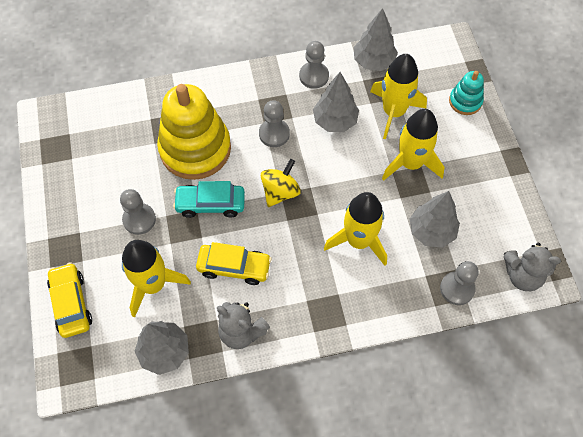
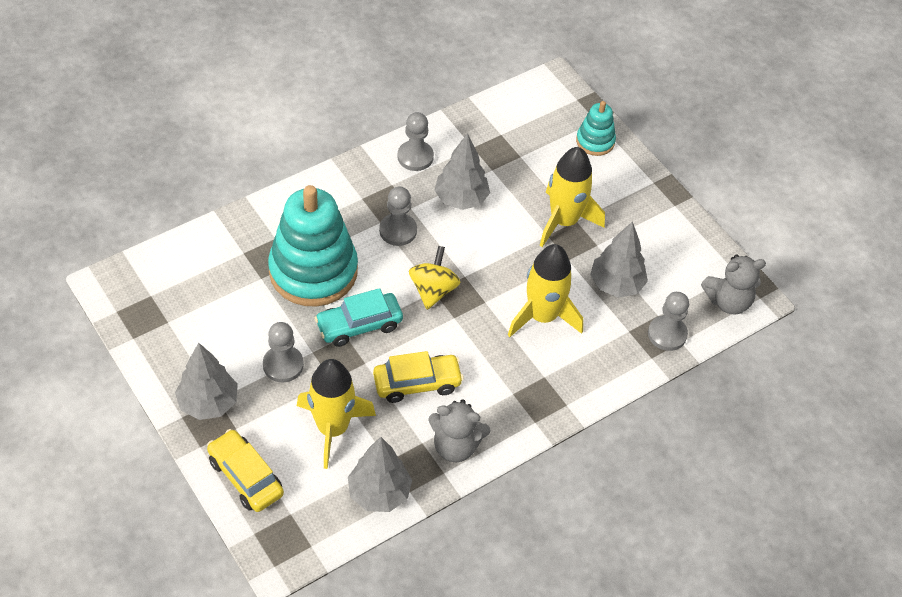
camera: 25 degrees left, 10 degrees down
(195, 149) = (313, 271): yellow stacking toy -> turquoise stacking toy
(373, 62) = (476, 124): grey tree -> grey tree (208, 403)
(393, 112) = (522, 172): yellow rocket -> none

